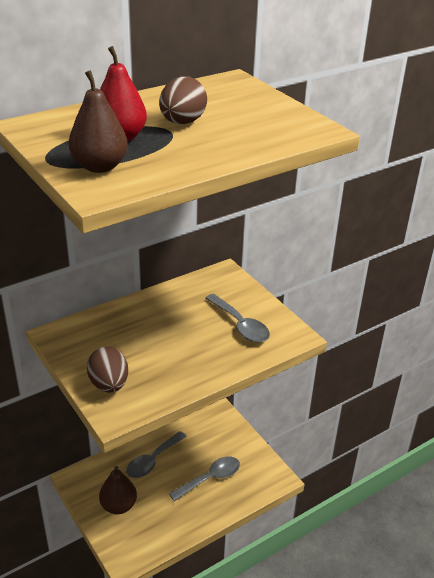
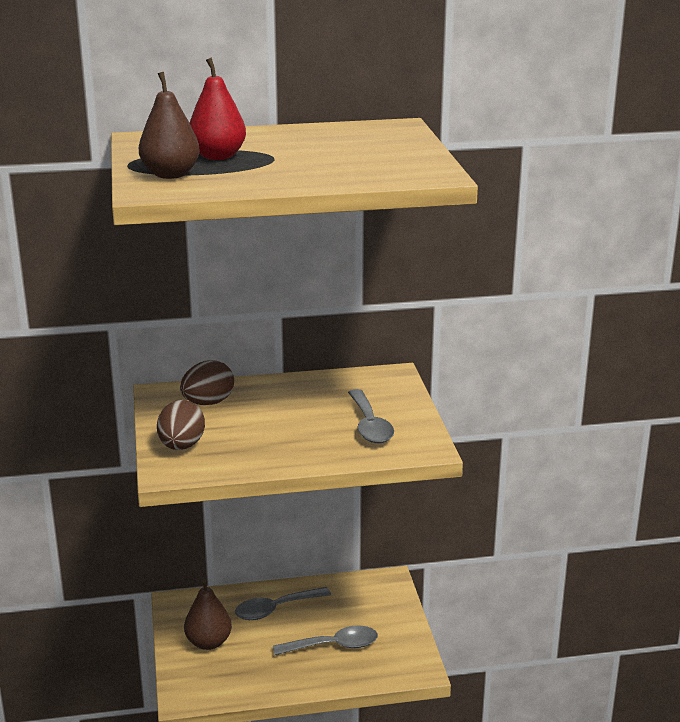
camera: 25 degrees right, 10 degrees down
(182, 122) = (295, 153): brown egg -> brown egg (208, 403)

